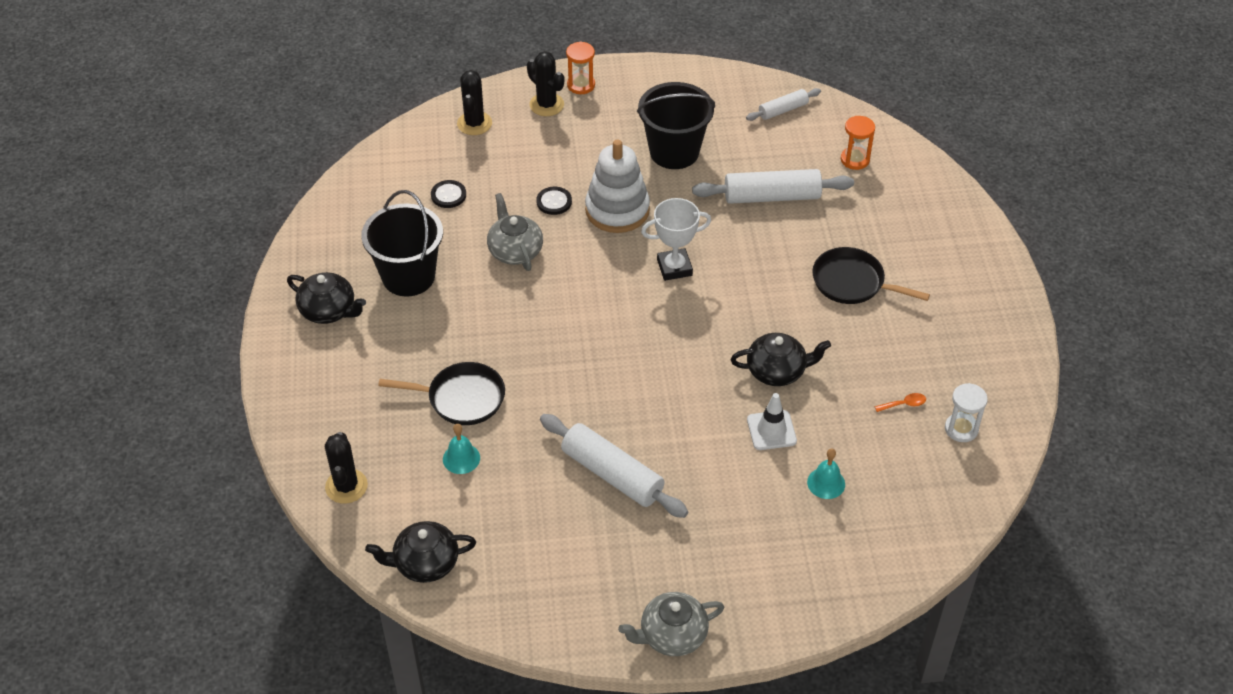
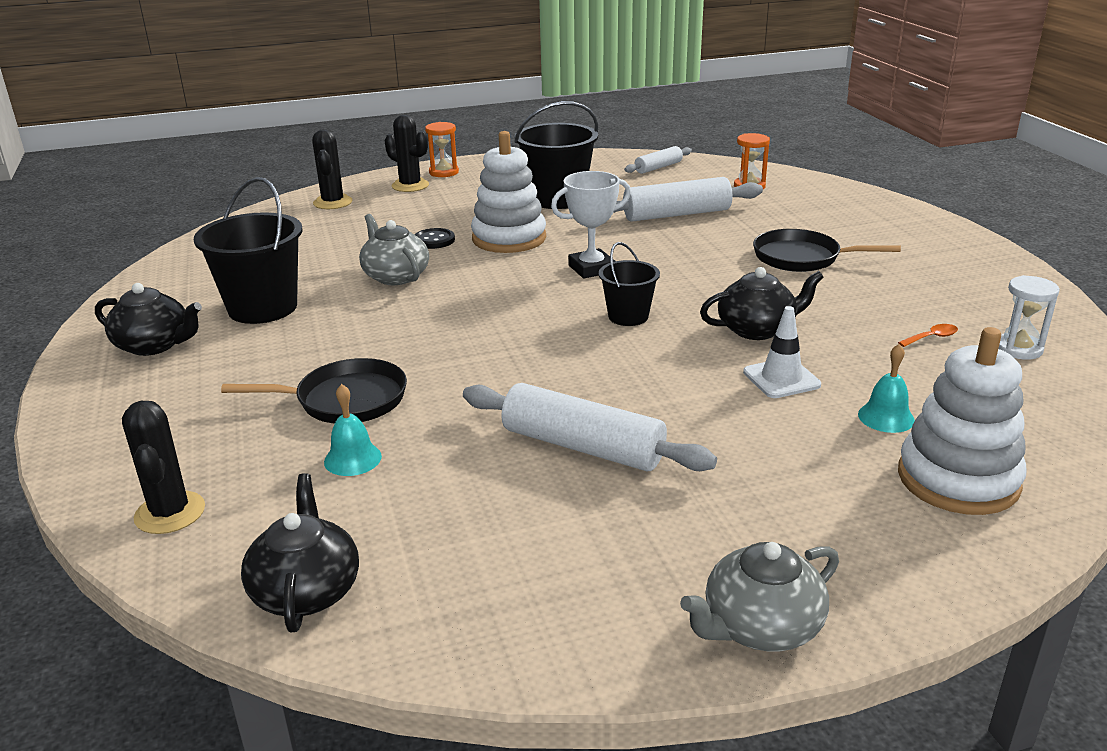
camera: 10 degrees left, 20 degrees down
(425, 563) = (306, 591): black teapot -> black teapot turned 105 degrees clockwise
(448, 195) = (308, 247): black button -> none
(685, 337) = (628, 316): none -> black bucket
(843, 548) = (958, 479): none -> white stacking toy

